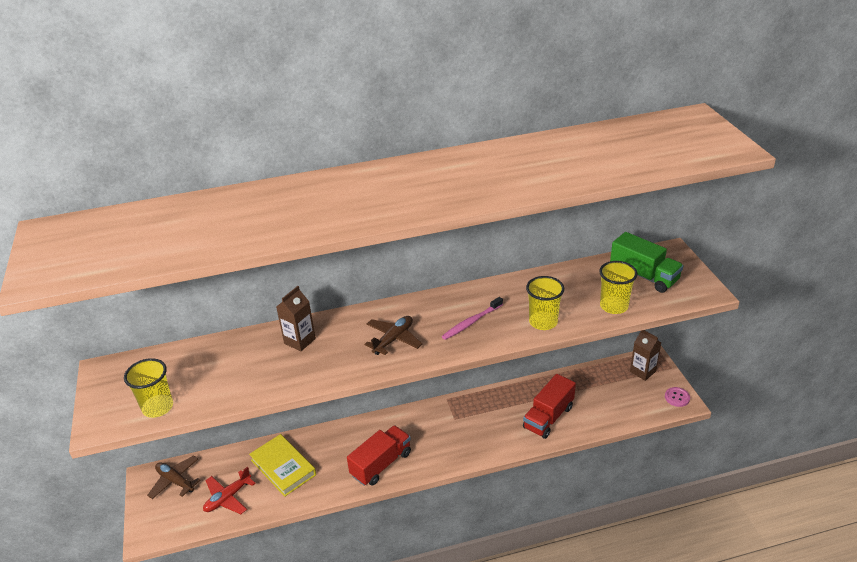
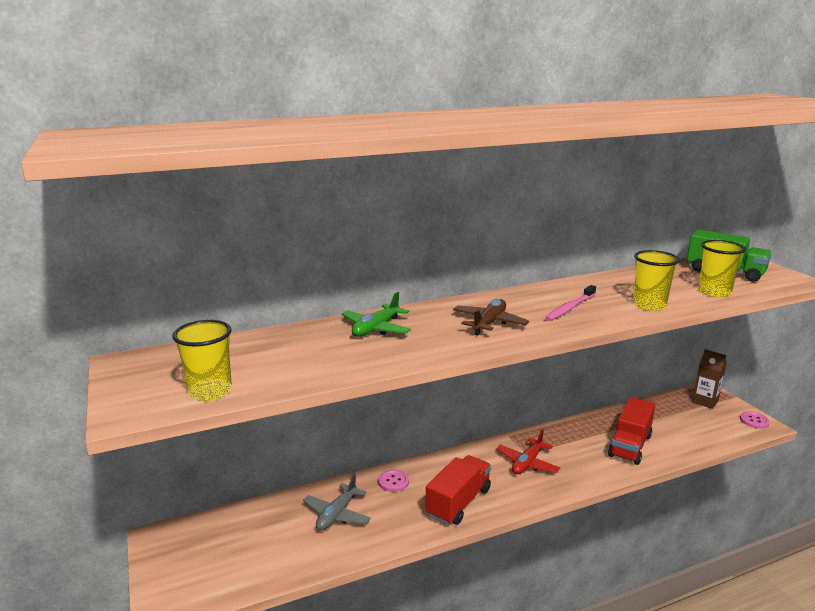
camera: 10 degrees left, 15 degrees down
(175, 481) = (197, 539): brown plane -> none
(228, 498) = (272, 553): red plane -> red plane (527, 463)
(283, 467) = (337, 514): yellow book -> grey plane
(300, 341) = (376, 329): brown carton -> green plane
(335, 440) = (393, 482): none -> pink button

